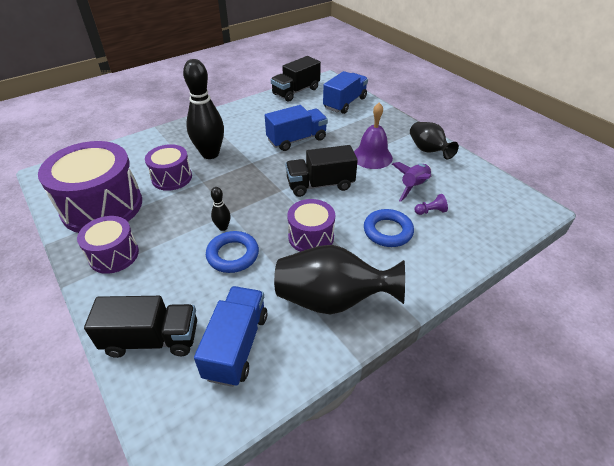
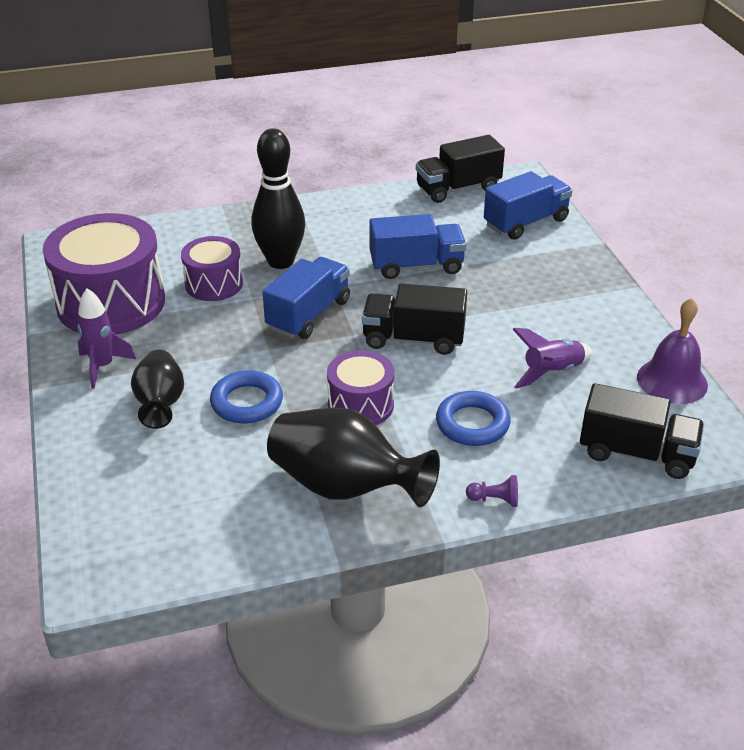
camera: 20 degrees right, 5 degrees down
(114, 255) = (103, 366): purple drum -> purple rocket
(152, 339) = (109, 472): black truck -> black truck (636, 453)
(223, 227) = (250, 365): black bowling pin -> none
(237, 345) = (202, 505): blue truck -> blue truck (308, 315)
(372, 157) = (516, 315): purple bell -> purple bell (672, 381)
(428, 150) = (612, 325): black vase -> black vase (160, 404)
(430, 211) = (553, 412): purple pawn -> purple pawn (495, 500)

